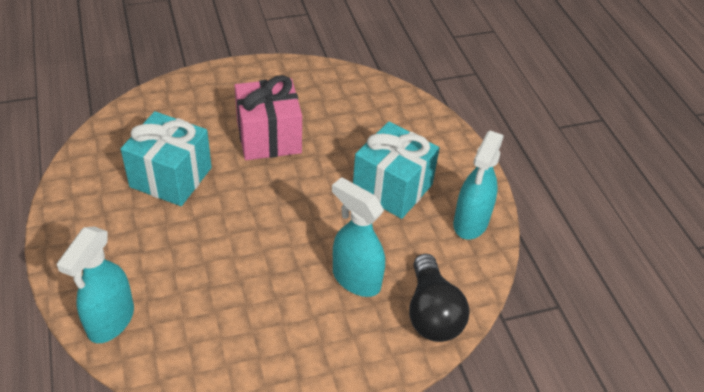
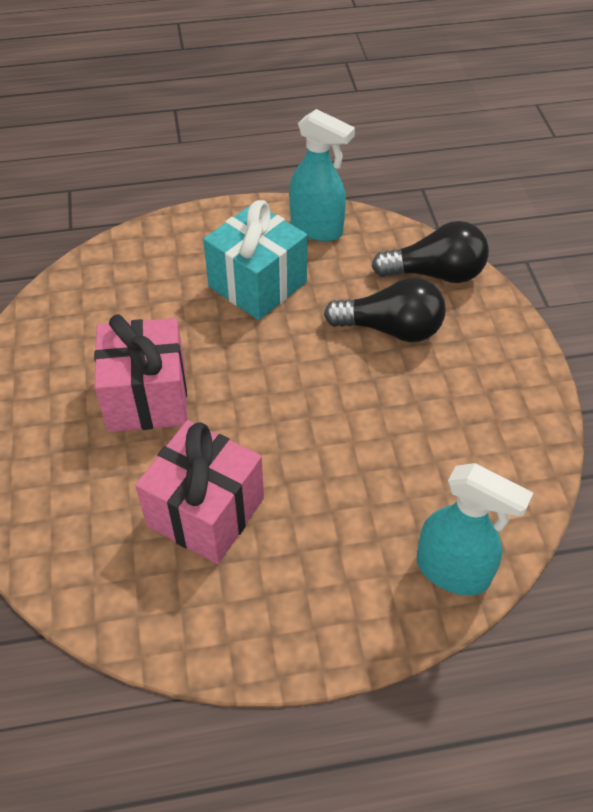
camera: 80 degrees left, 5 degrees up
(171, 177) = (206, 512): turquoise gift -> pink gift
(356, 279) = (391, 329): turquoise spray bottle -> black light bulb

